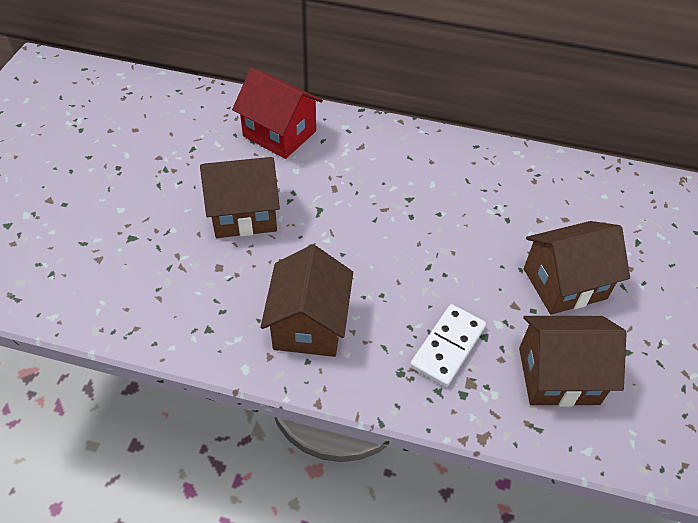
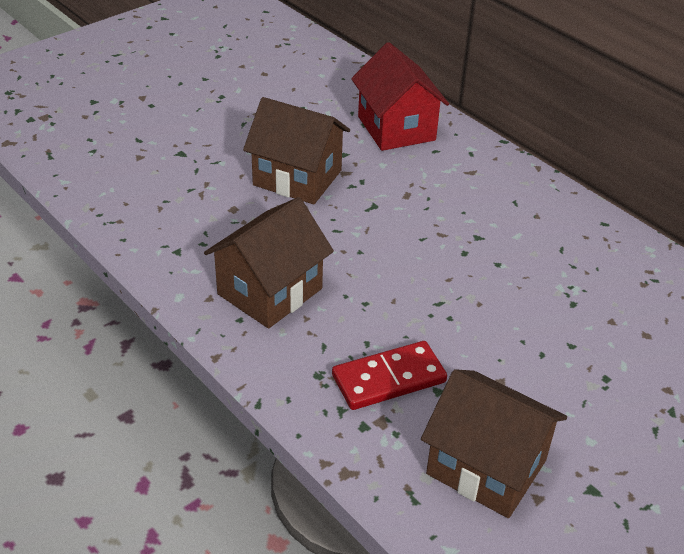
camera: 35 degrees right, 10 degrees down
(448, 347) = (389, 379): white domino -> red domino
(564, 283) = (581, 391): brown house -> none

